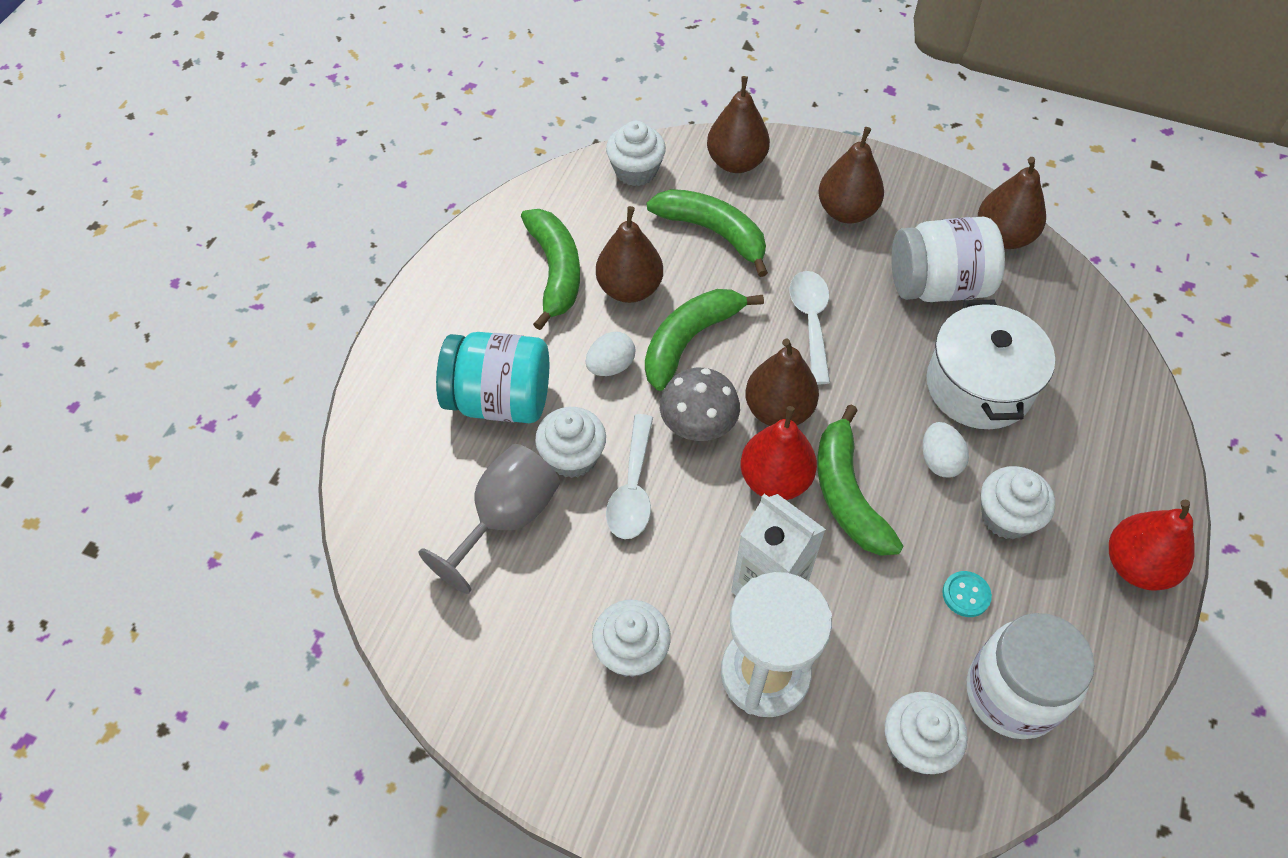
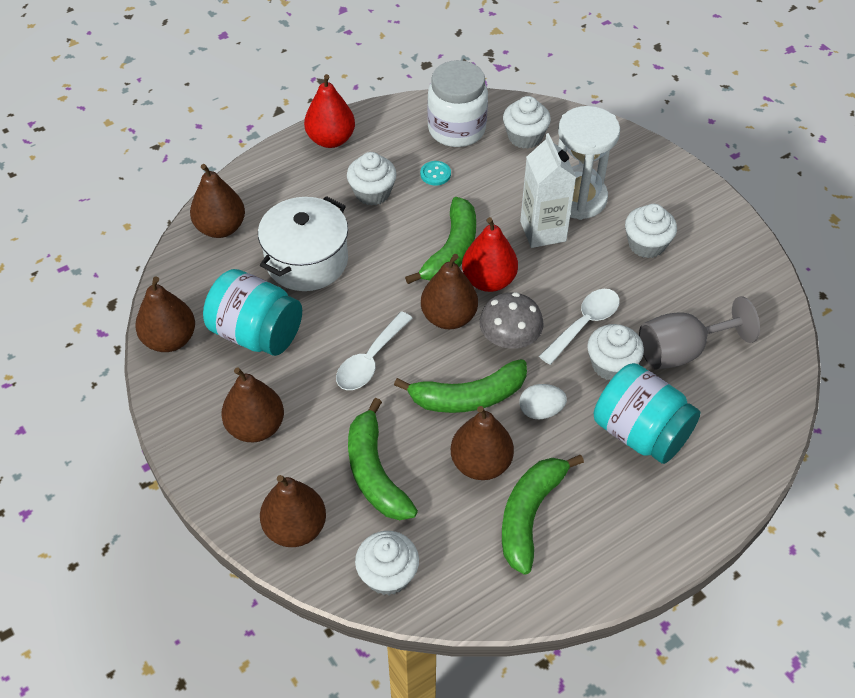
camera: 145 degrees left, 5 degrees down
(938, 285) = (256, 333): white jar -> turquoise jar
(939, 460) = (378, 237): white egg -> none
(1103, 369) = (221, 228): none -> brown pear

